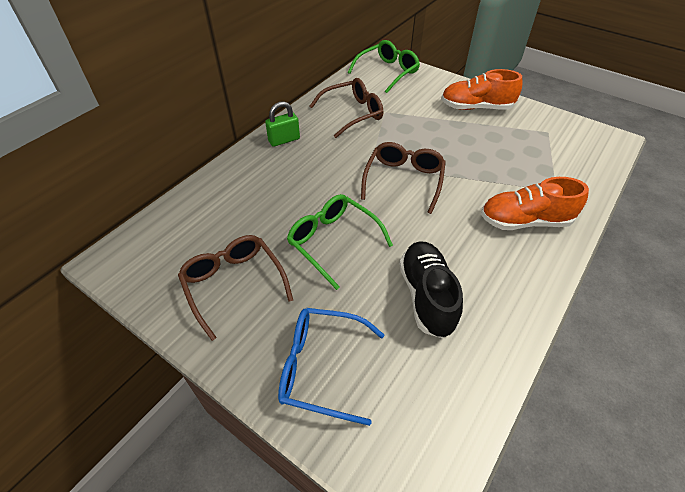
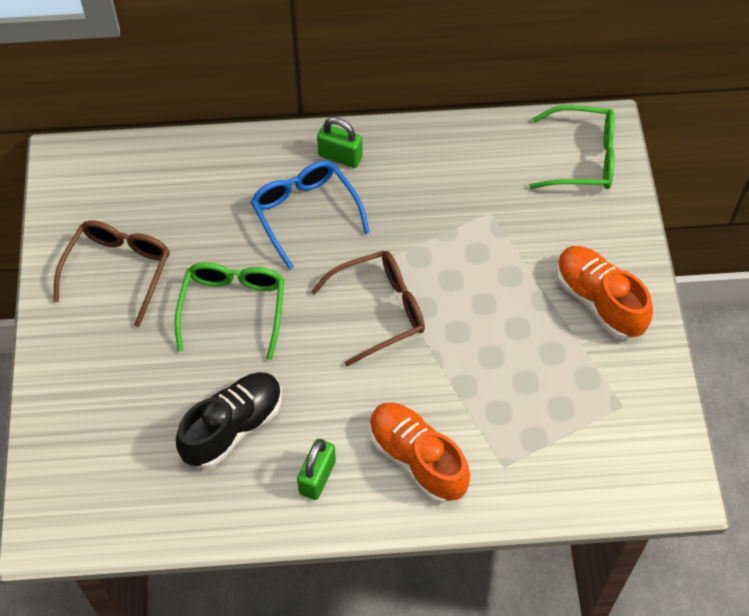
camera: 50 degrees right, 10 degrees up
(321, 367) = (93, 395): blue glasses -> blue glasses (305, 213)
(352, 113) = (453, 183): brown glasses -> none
(503, 274) = (317, 477): none -> green padlock

